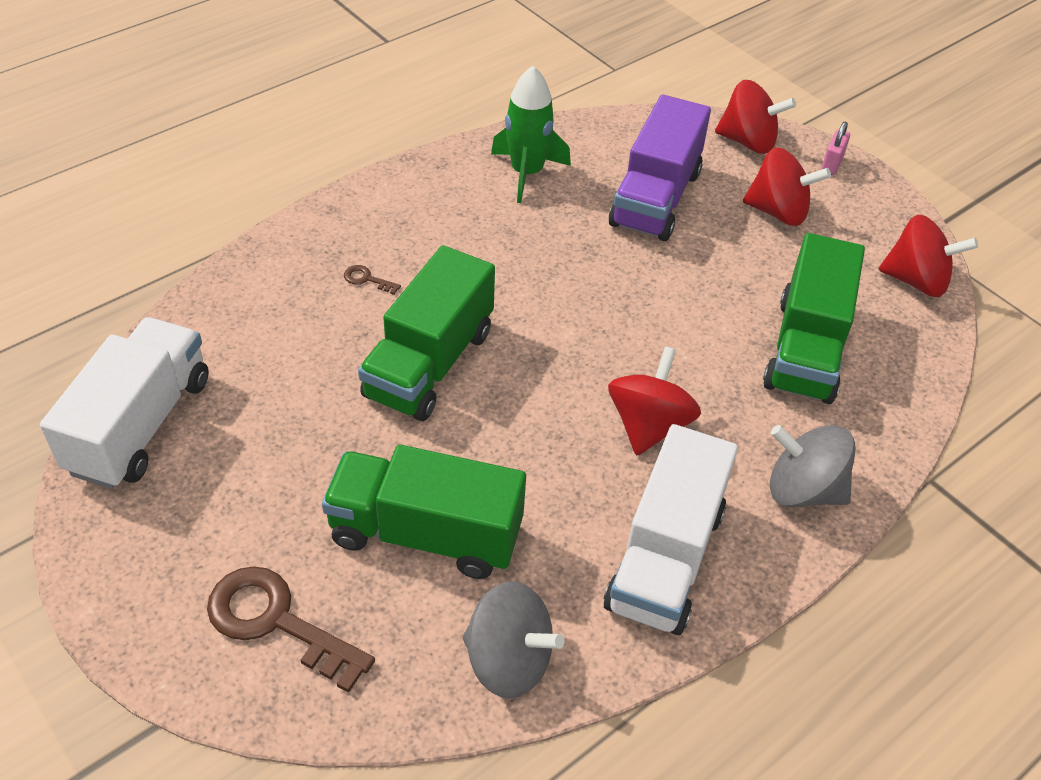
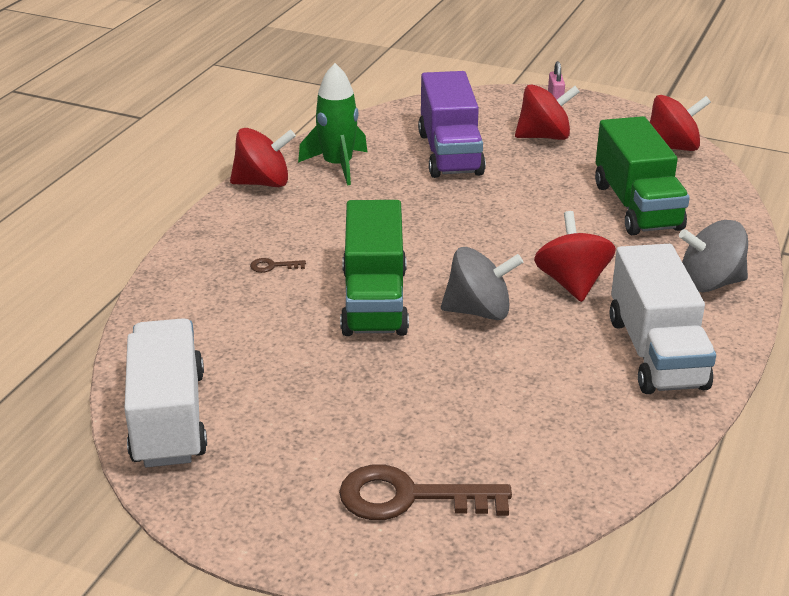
camera: 25 degrees left, 15 degrees down
(426, 534) = (472, 402): green truck -> none
(509, 660) = (606, 451): grey spinning top -> grey spinning top (479, 311)
(748, 142) = (485, 103): red spinning top -> red spinning top (263, 183)

